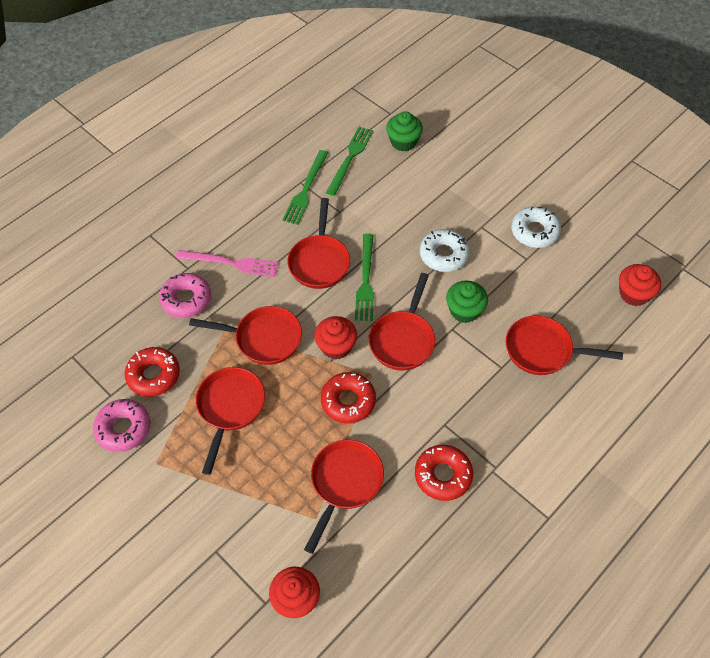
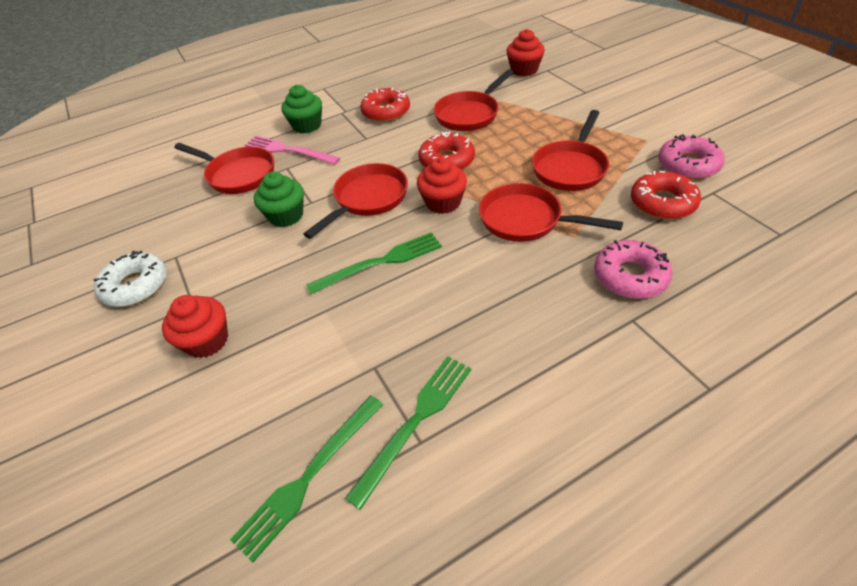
camera: 160 degrees left, 10 degrees down
(231, 263) = (563, 315): pink fork -> pink fork (288, 150)
(319, 261) = (432, 295): red pan -> none
(365, 280) = (380, 262): green fork -> green fork turned 45 degrees clockwise
(403, 142) = (192, 492): green cupcake -> green cupcake (307, 125)
(444, 255) = (266, 277): white donut -> none
(634, 294) = (107, 206): red cupcake -> red cupcake (207, 341)

